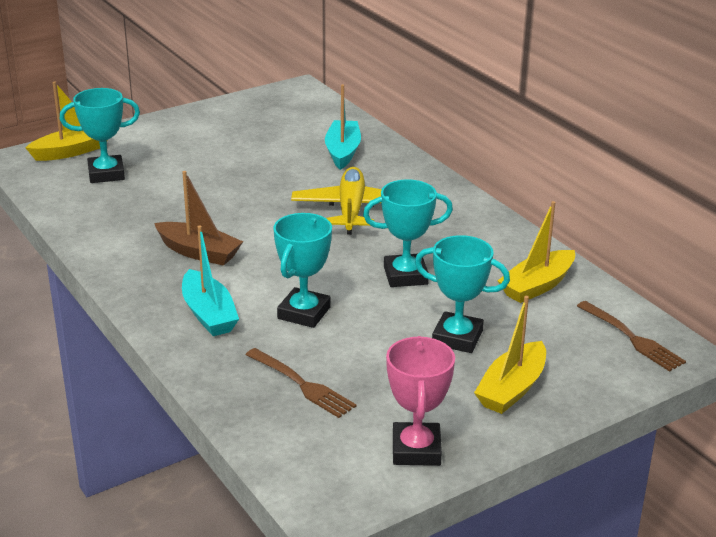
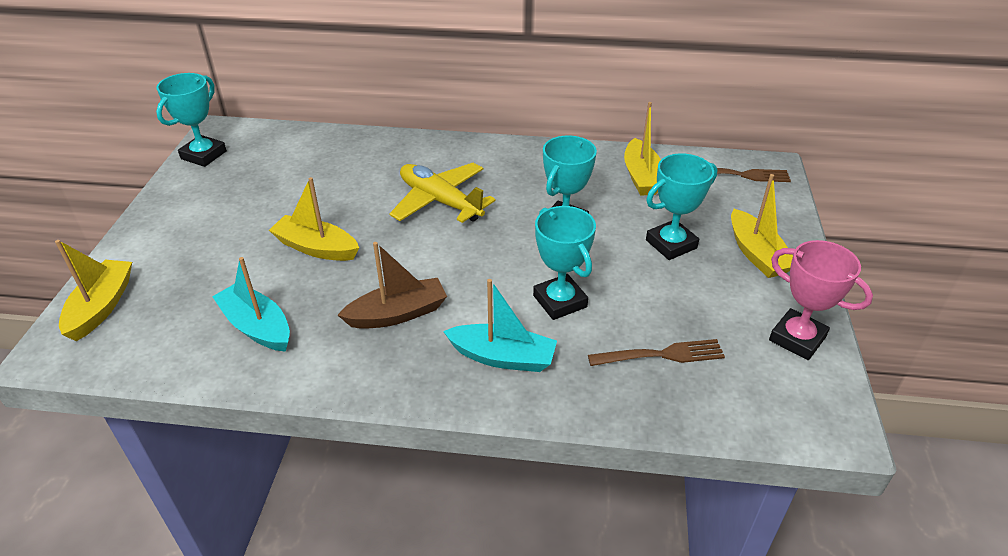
camera: 50 degrees left, 10 degrees up
(106, 174) = (180, 305): turquoise trophy -> turquoise trophy (203, 155)
(225, 189) = (316, 248): none -> yellow boat
(343, 152) = (349, 161): turquoise boat -> turquoise boat (257, 326)

